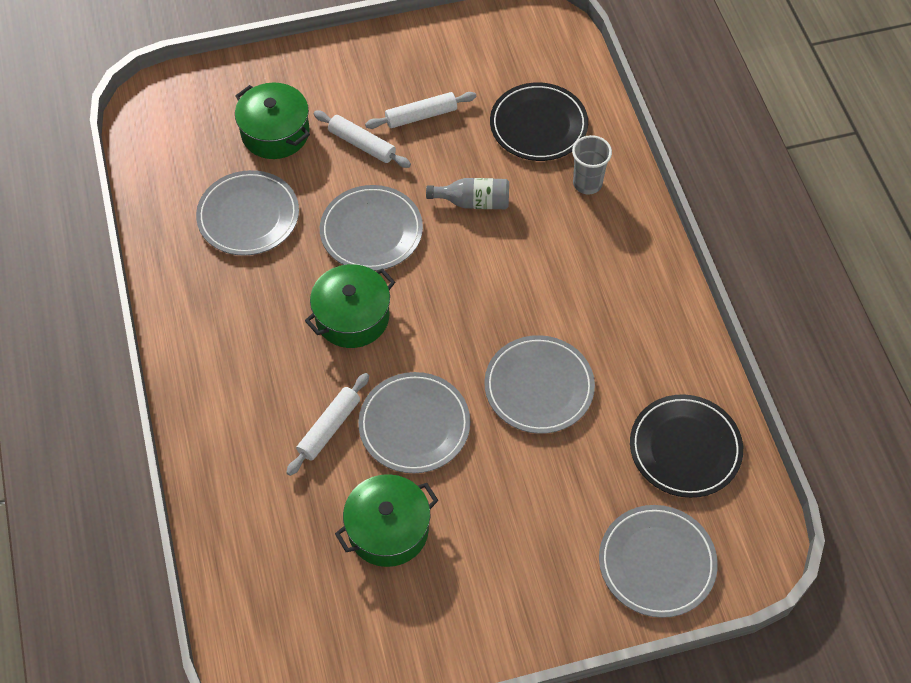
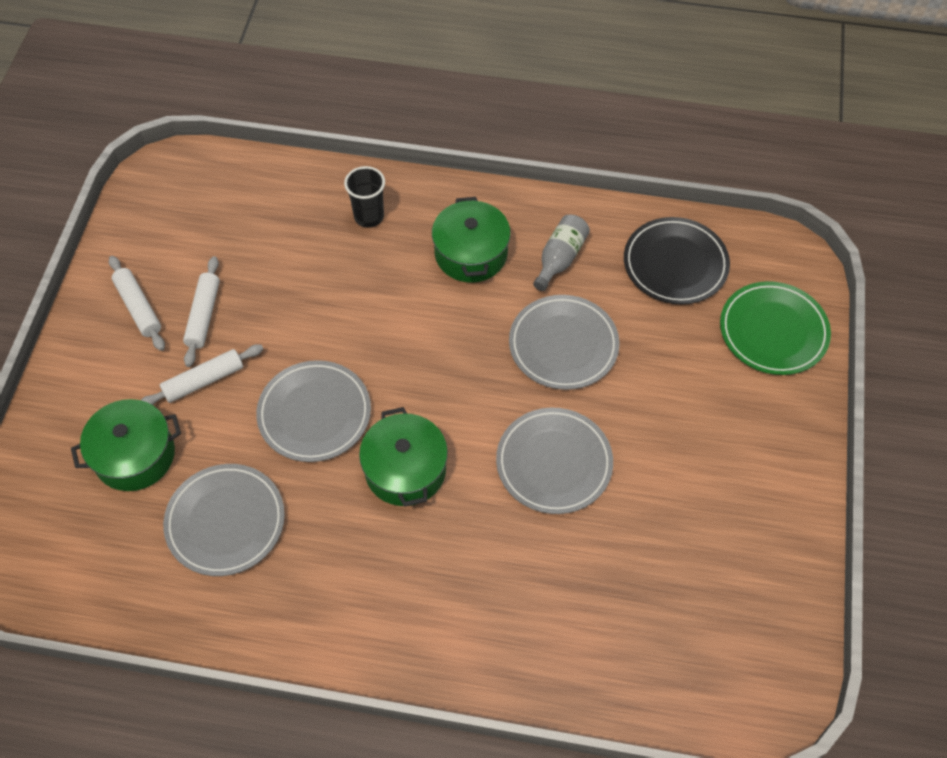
camera: 65 degrees left, 0 degrees up
(329, 428) = (520, 540): white rolling pin -> white rolling pin (138, 307)
(388, 529) = (654, 530): green pot -> green pot (471, 254)
(473, 202) = (334, 313): grey bottle -> grey bottle (560, 258)
(538, 125) = (280, 226): black plate -> none
(587, 183) = (369, 216): grey cup -> black cup
(657, 563) = (773, 331): grey plate -> green plate

